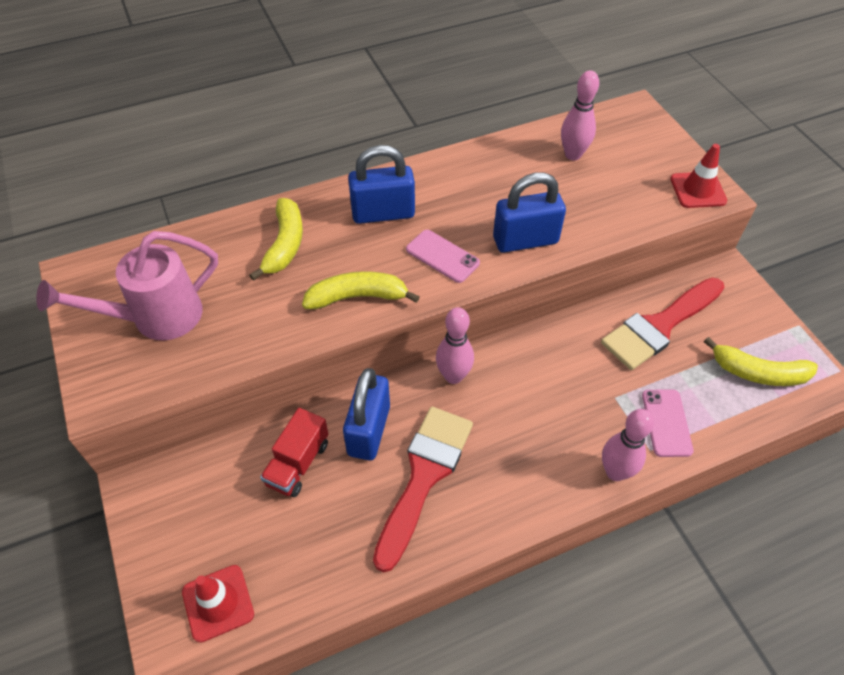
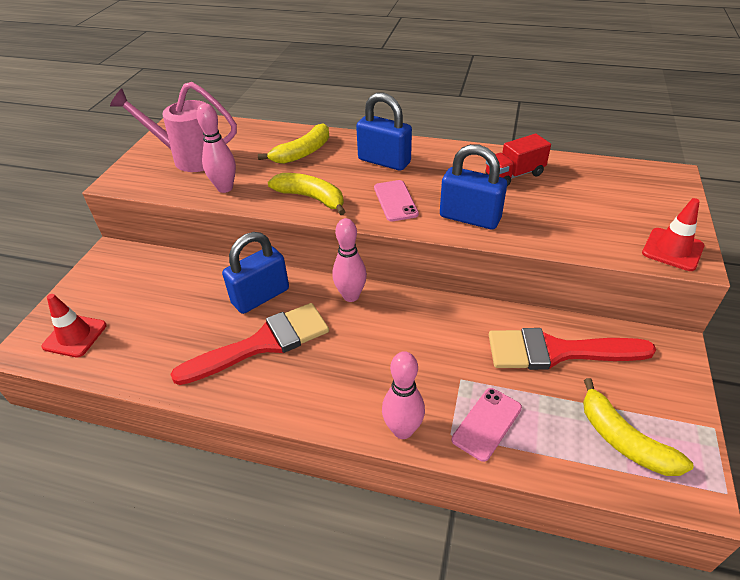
camera: 40 degrees right, 10 degrees down
(297, 463) = (200, 290): red truck -> red truck (514, 175)
(573, 155) = (574, 182): pink bowling pin -> pink bowling pin (225, 188)

